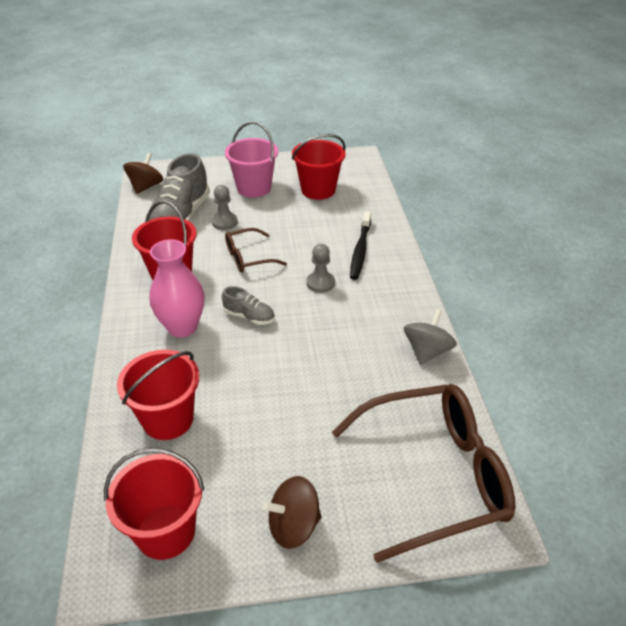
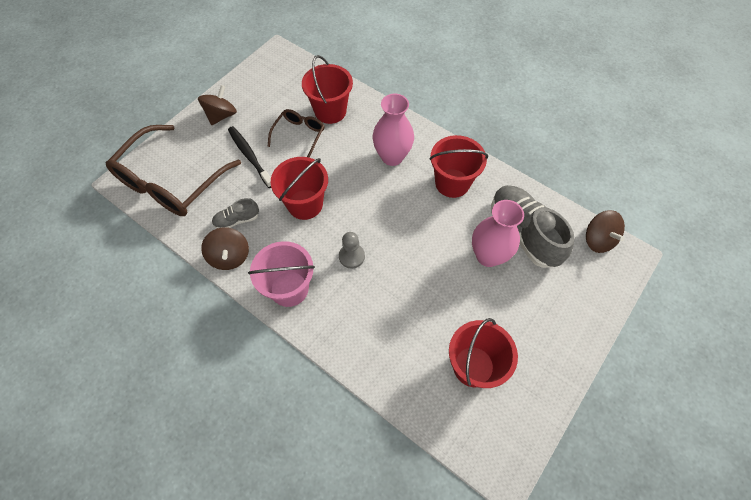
camera: 135 degrees right, 20 degrees up
(166, 532) = (273, 78): red bucket -> red bucket (305, 204)
(224, 222) = (488, 256): grey pawn -> pink vase
(248, 257) = (426, 237): brown glasses -> brown glasses (299, 135)
(249, 316) = (364, 193): grey shoe -> grey shoe (237, 220)
(254, 188) = (525, 316): pink bucket -> pink bucket (289, 288)
(360, 250) = (357, 315): black toothbrush -> black toothbrush (250, 156)
(427, 351) = (230, 256): grey spinning top -> brown spinning top

